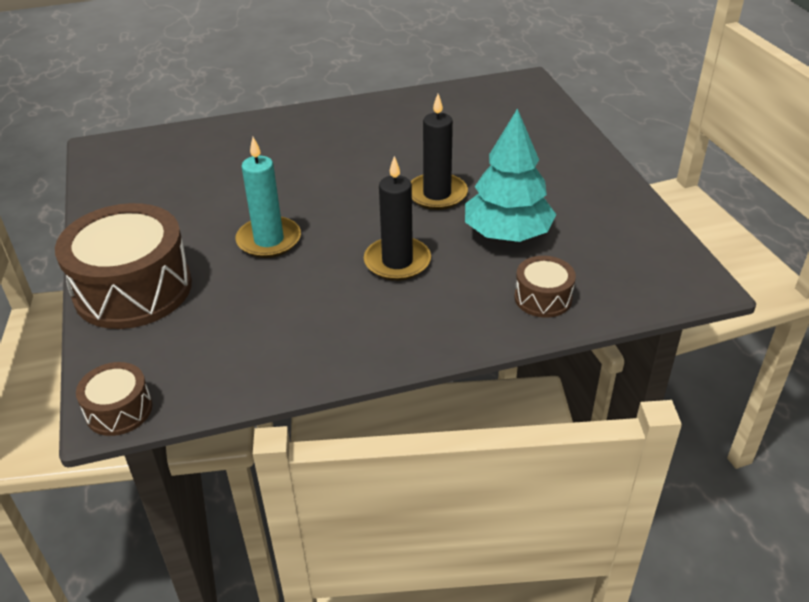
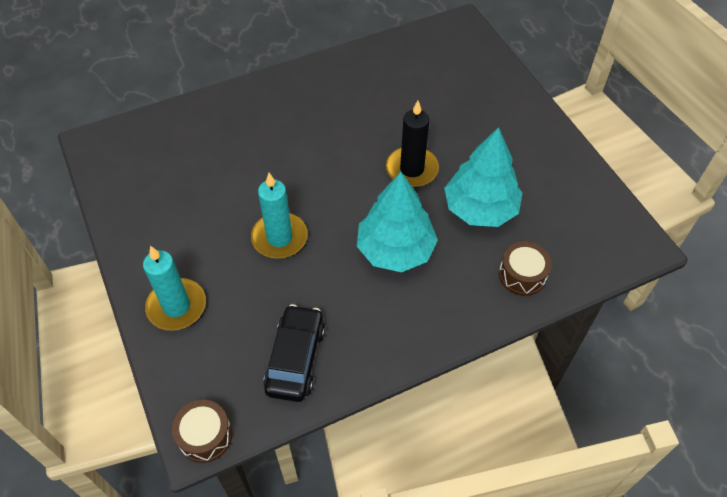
camera: 10 degrees left, 15 degrees up
(133, 289) = (176, 306): brown drum -> turquoise candle
(249, 349) = (295, 359): none -> black car
(397, 262) = (395, 250): black candle -> turquoise tree

